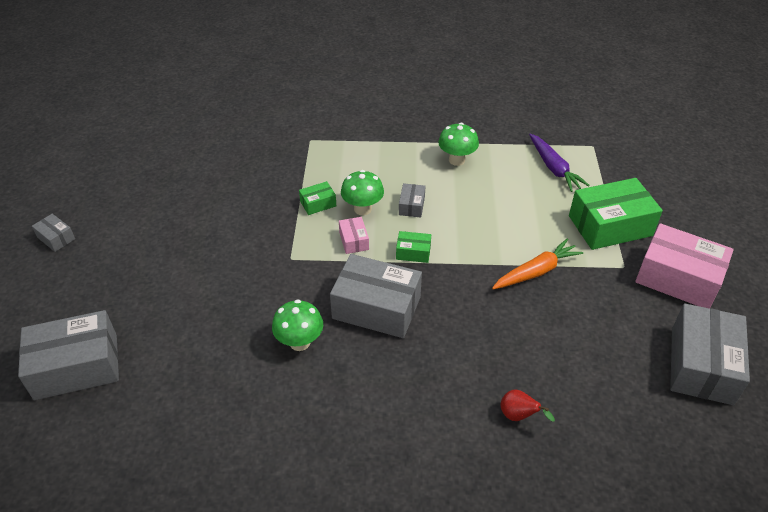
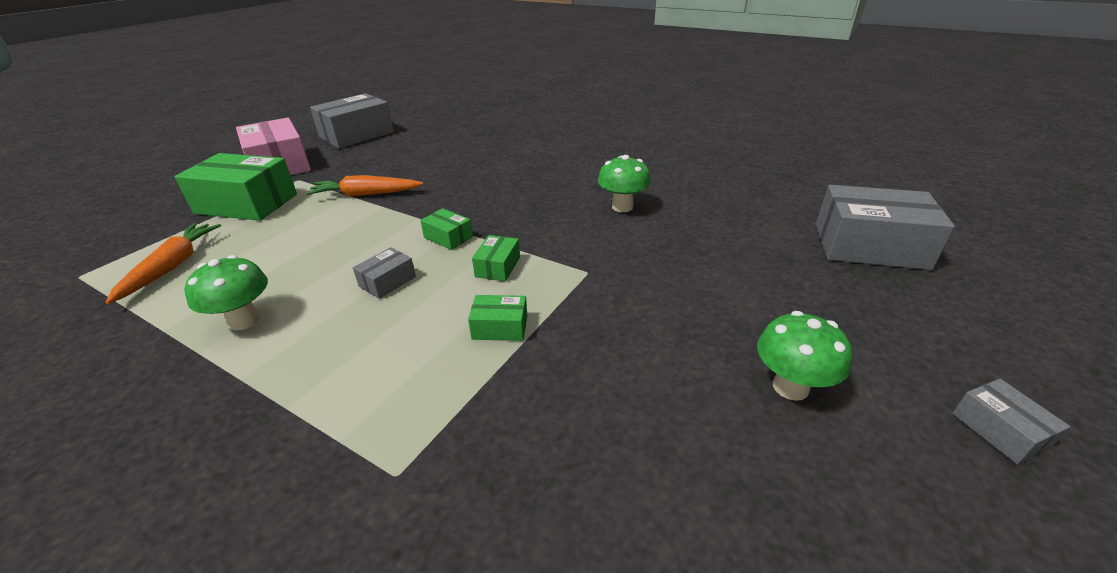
camera: 150 degrees left, 10 degrees down
(354, 241) = (498, 267): pink box -> green box
(362, 209) = (449, 298): green mushroom -> green mushroom (790, 387)
(376, 308) = (532, 209): grey box -> none
(518, 416) = (496, 143): red pear -> none
(554, 168) = (172, 267): purple carrot -> orange carrot

